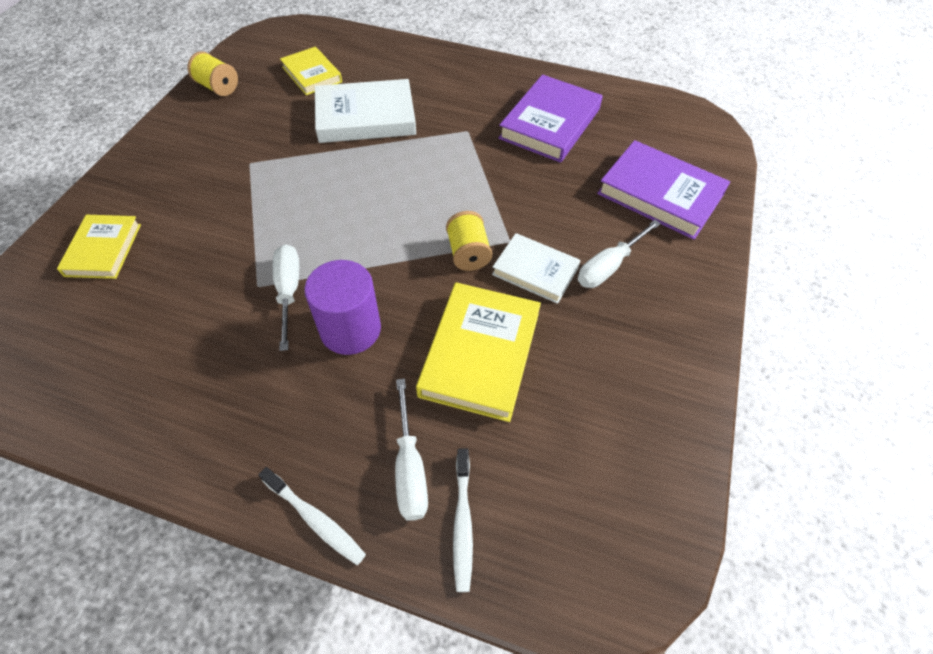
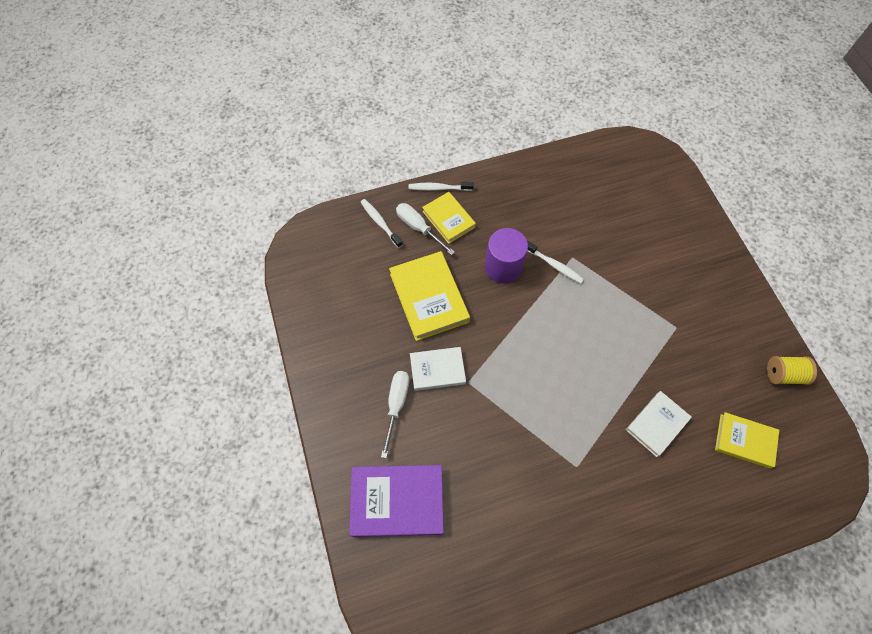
camera: 145 degrees right, 10 degrees up
(103, 250) = (669, 222): yellow book -> yellow book (448, 219)
(288, 291) = (554, 265): white screwdriver -> white toothbrush
(366, 117) = (656, 424): white book -> white book, size x0.62
(468, 253) = (485, 355): yellow spool -> none
(550, 124) = (525, 525): purple book -> none

